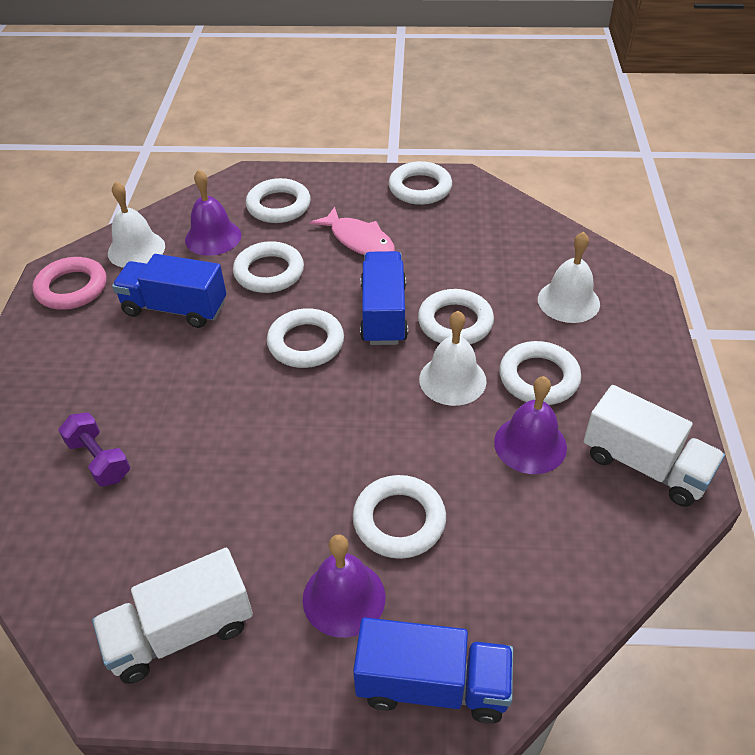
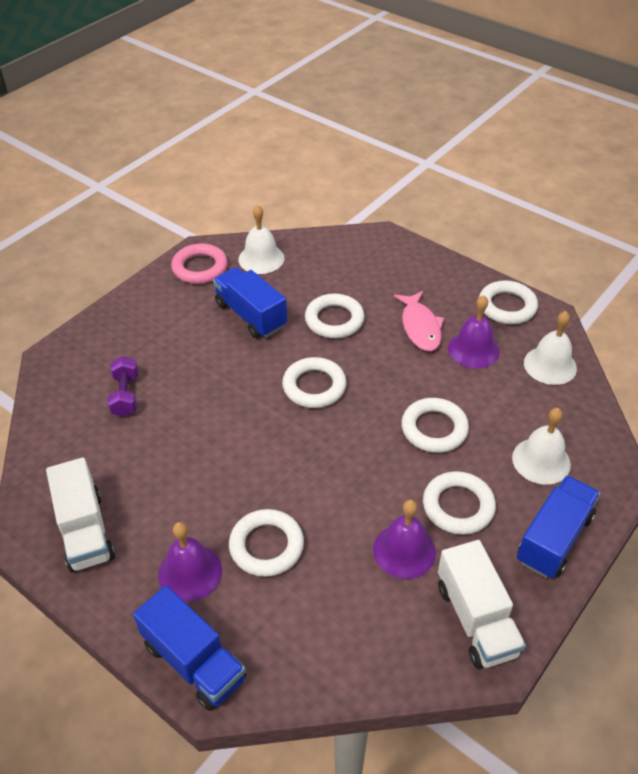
camera: 35 degrees right, 0 degrees up
(181, 632) = (85, 531): white truck -> white truck turned 120 degrees counterclockwise
(213, 237) = (318, 274): purple bell -> purple bell (473, 349)
(278, 206) = (385, 271): white ring -> none
(383, 314) = (387, 394): blue truck -> blue truck (554, 539)
(452, 380) = (392, 471): white bell -> white bell (550, 365)

